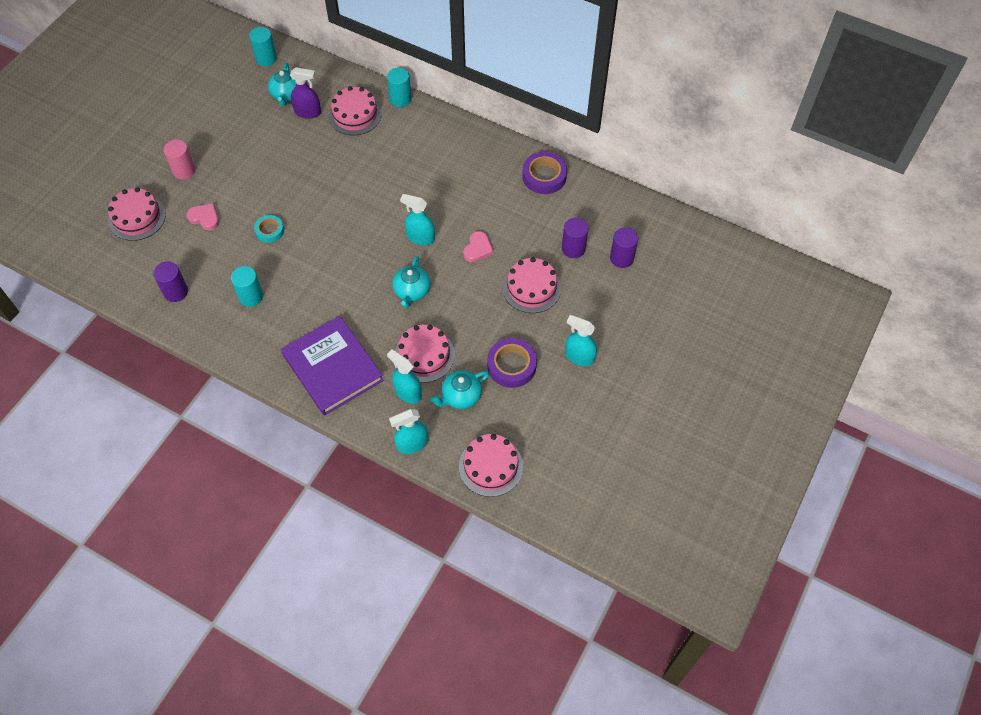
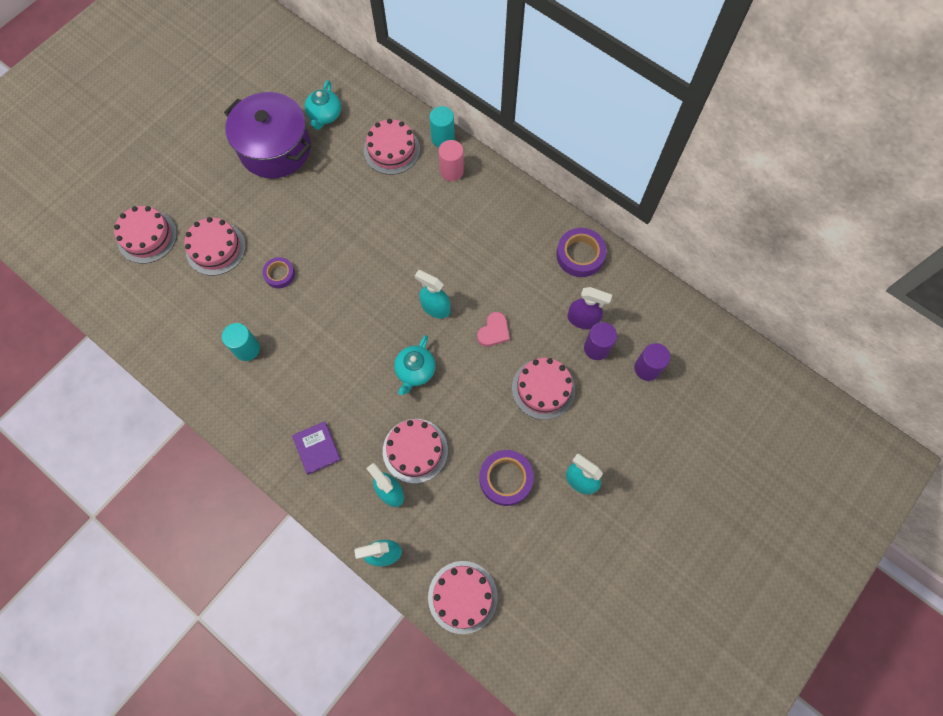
camera: 10 degrees right, 10 degrees up
(176, 292) = (171, 330): purple cylinder -> none
(184, 171) = (204, 189): pink cylinder -> pink cylinder (451, 171)
(205, 218) = (215, 248): pink heart -> pink cake
(245, 128) = (275, 148): none -> purple pot
(266, 58) = (311, 69): turquoise cylinder -> none
(270, 231) = (279, 274): turquoise tape -> purple tape
(308, 112) = (343, 139): purple spray bottle -> purple spray bottle (583, 319)
(332, 367) = (317, 448): purple book -> purple book, size x0.48
(461, 396) = (445, 506): turquoise teapot -> none

